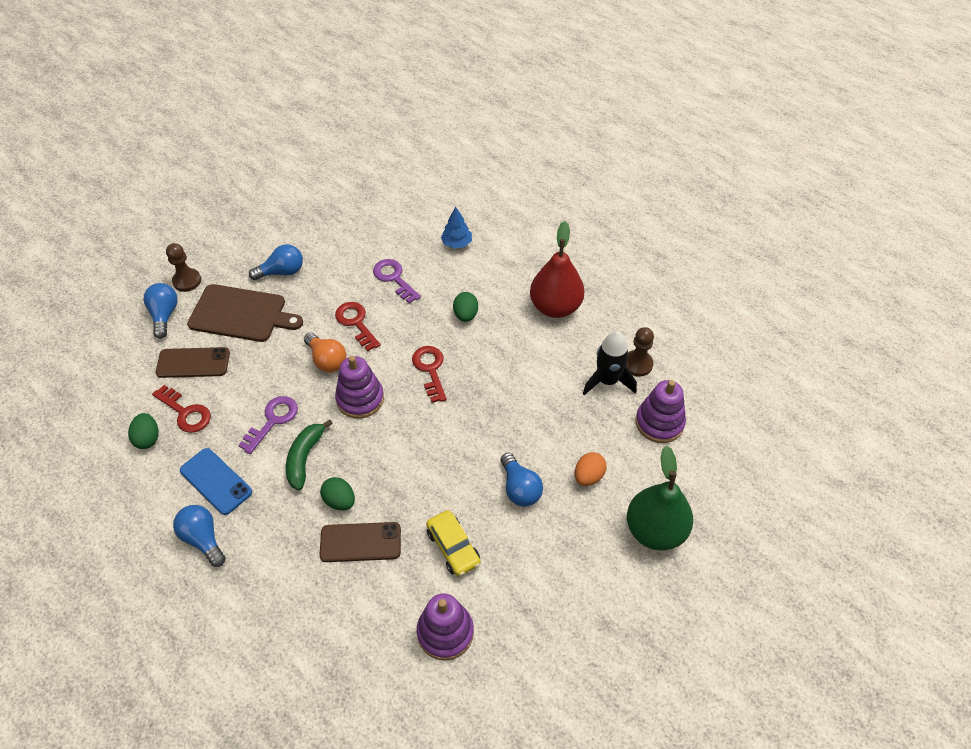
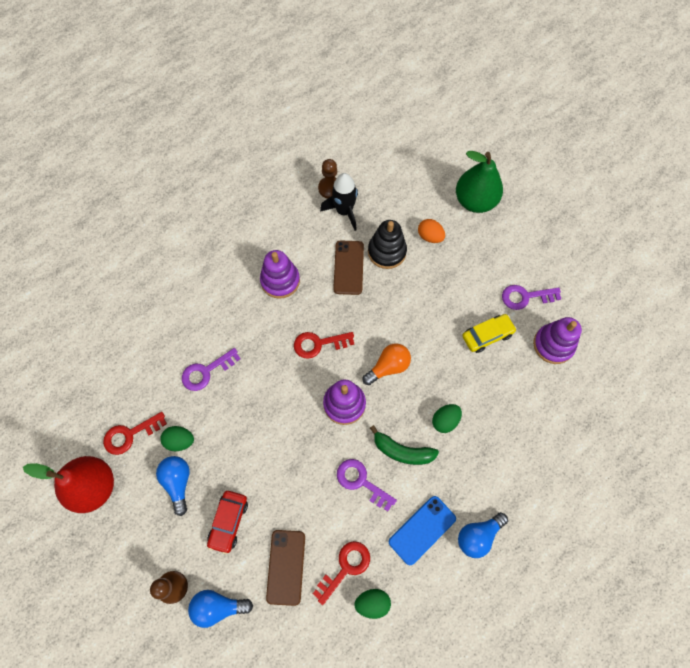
camera: 85 degrees left, 15 degrees up
(241, 314) = (229, 522): brown cutting board -> red car
(327, 360) = (298, 434): orange light bulb -> orange light bulb (388, 367)
(356, 323) = (257, 407): red key -> red key (130, 434)
(360, 542) = (482, 404): brown phone -> brown phone (348, 267)
(456, 243) = (171, 313): blue tree -> none
(465, 315) = (261, 311): green egg -> green egg (180, 441)
(514, 596) = (525, 297): none -> purple key
(519, 488) = (438, 284): blue light bulb -> none
(555, 307) = (262, 239): red pear -> red pear (94, 487)
(558, 429) = (387, 252): none -> black stacking toy
(659, 423) = (386, 183): purple stacking toy -> purple stacking toy (280, 281)

